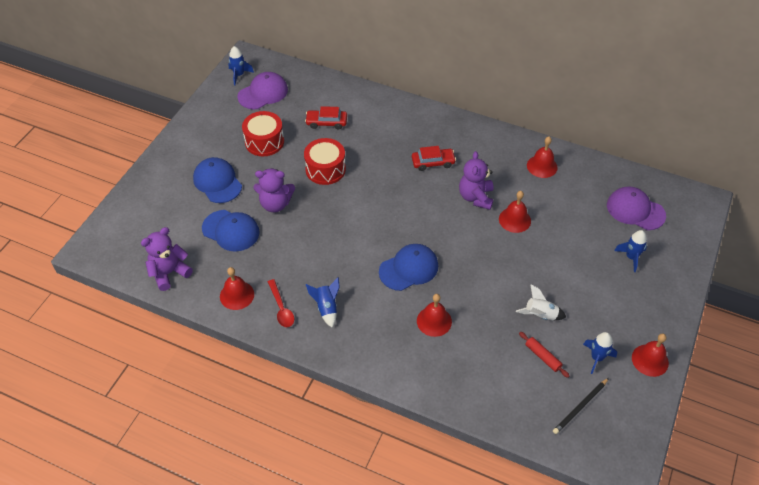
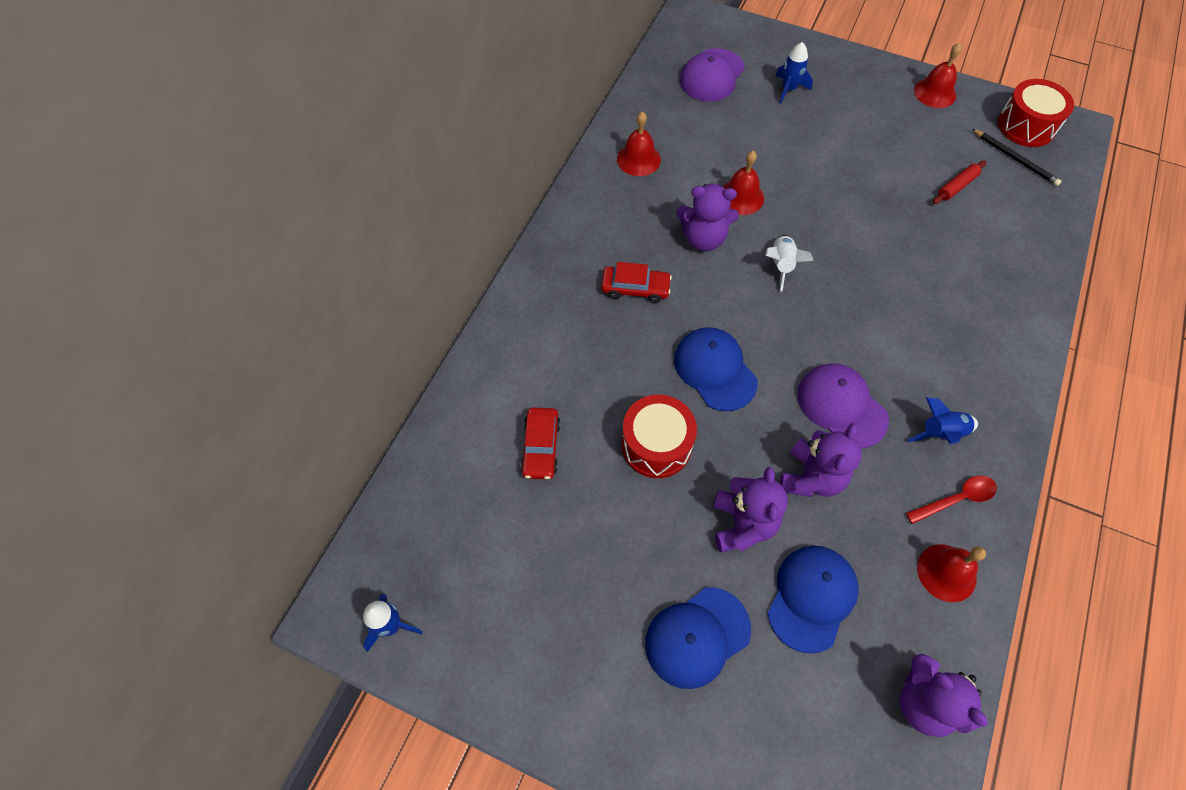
camera: 90 degrees left, 10 degrees up
(263, 93) = (452, 570): purple cap -> purple cap (841, 406)
(264, 142) = (589, 556): red drum -> red drum (1026, 126)
(301, 237) = (811, 477): none -> purple teddy bear
(409, 269) = (848, 325): blue cap -> blue cap (715, 370)
(433, 162) = (635, 288): red car -> red car turned 105 degrees clockwise
(434, 321) = (931, 297): red bell -> none
(540, 315) = (895, 183): white rocket -> white rocket (781, 265)
(596, 358) = (944, 137): blue rocket -> none

